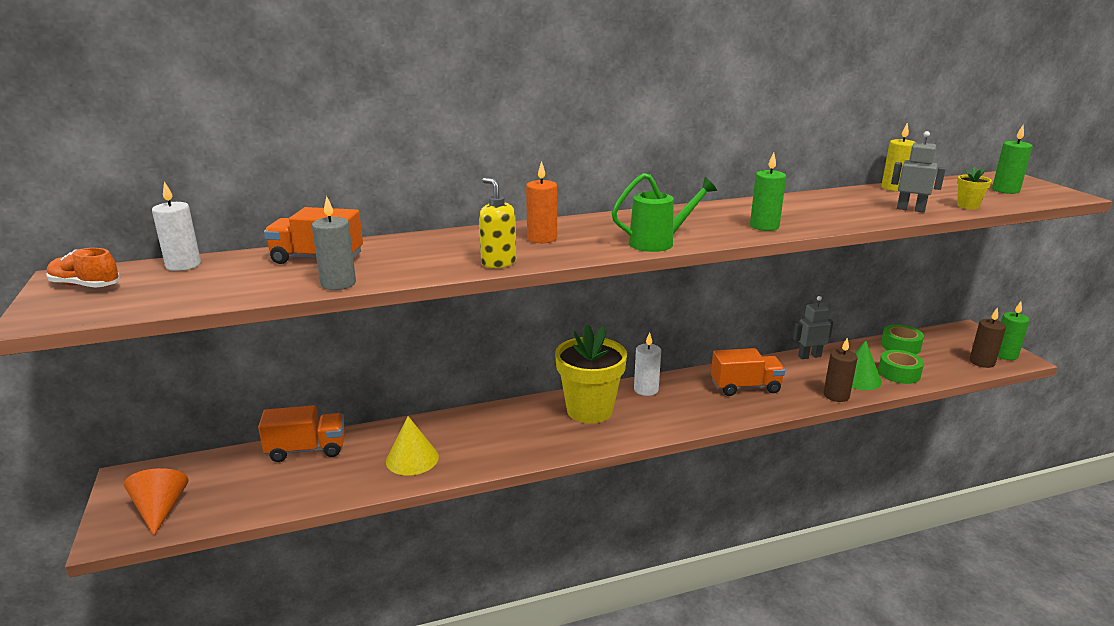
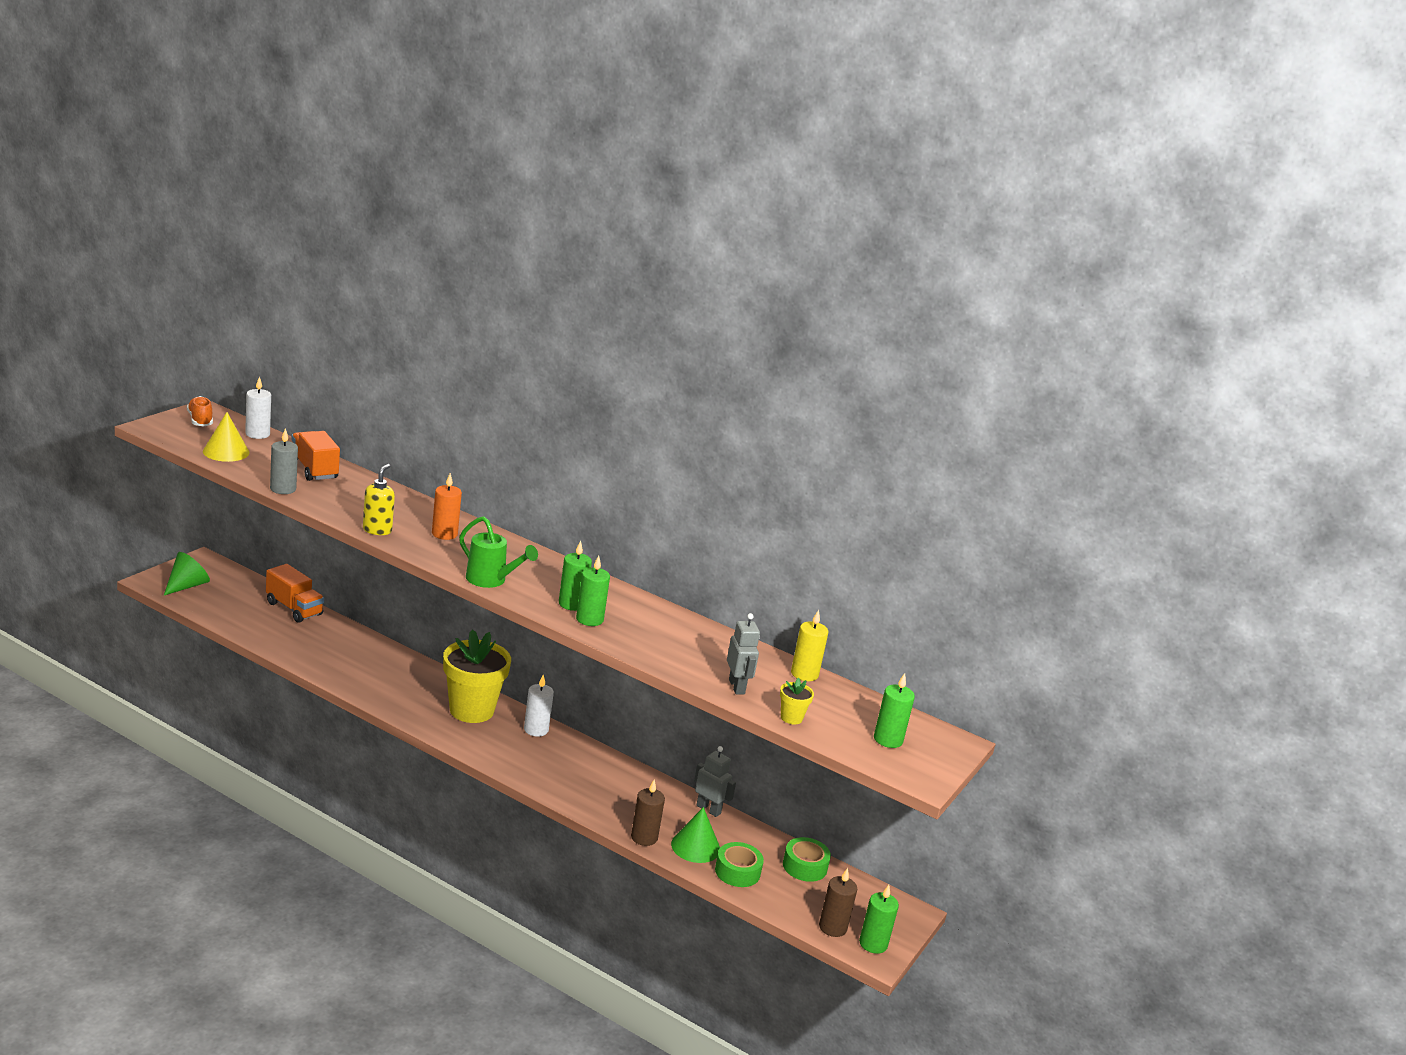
camera: 45 degrees right, 0 degrees up
(160, 509) = (187, 586): orange cone -> green cone
(412, 459) = (326, 654): yellow cone -> yellow cone (226, 452)
(730, 225) = (572, 604): none -> green candle
(745, 387) = (601, 782): orange truck -> none

